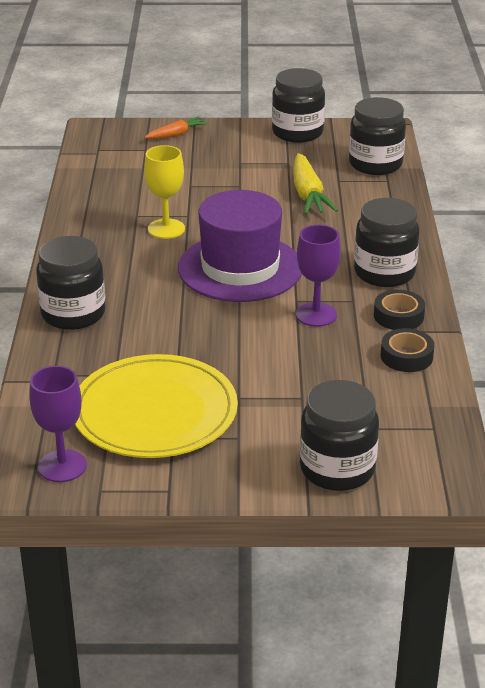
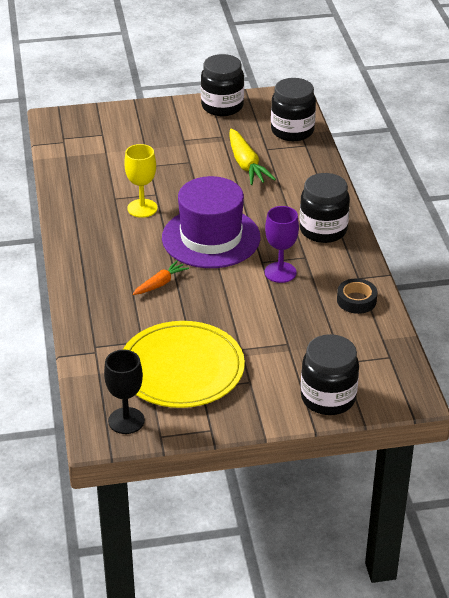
camera: 10 degrees left, 5 degrees up
(62, 466) = (126, 421): purple goblet -> black goblet
(73, 314) = (93, 293): black jar -> none
(177, 134) = (124, 117): orange carrot -> orange carrot (160, 283)
(398, 316) = (342, 267): black tape -> none

